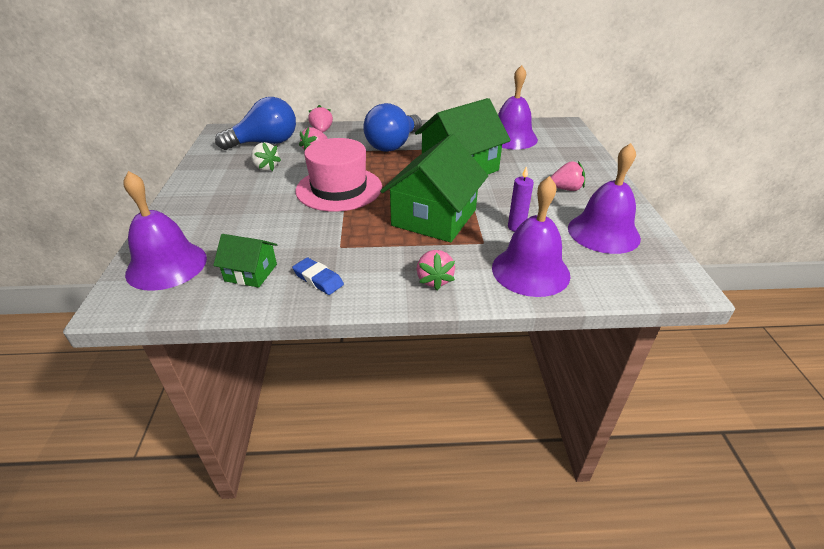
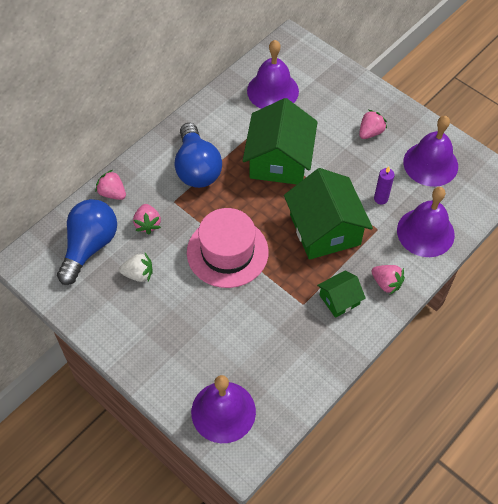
camera: 45 degrees left, 20 degrees up
(251, 272) = (282, 369): green house -> green house (339, 300)
(318, 279) = (326, 339): blue eraser -> none

